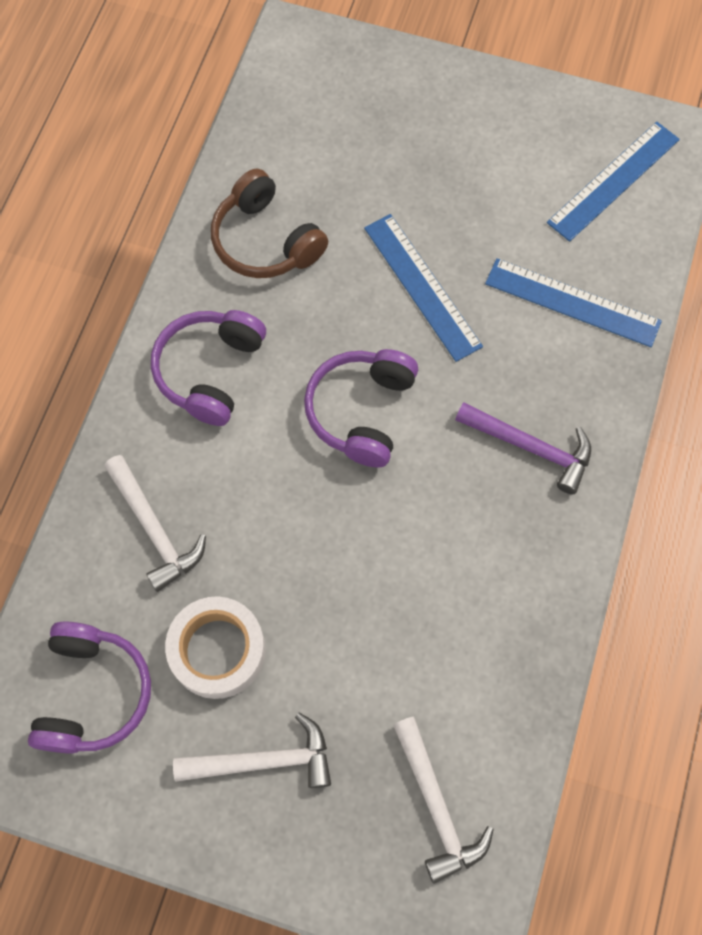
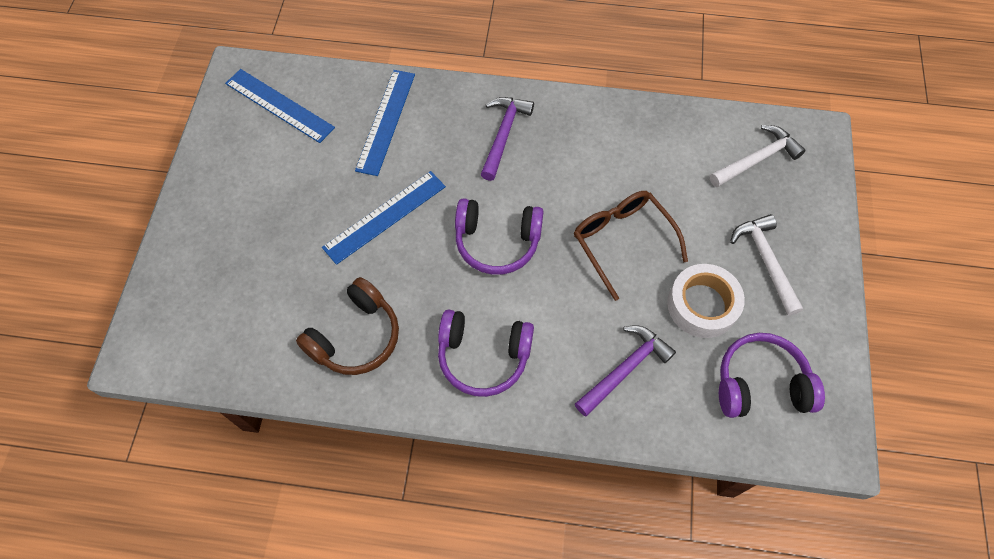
camera: 100 degrees left, 5 degrees down
(155, 529) = (625, 369): white hammer -> purple hammer
(331, 570) = (623, 242): none -> brown glasses

